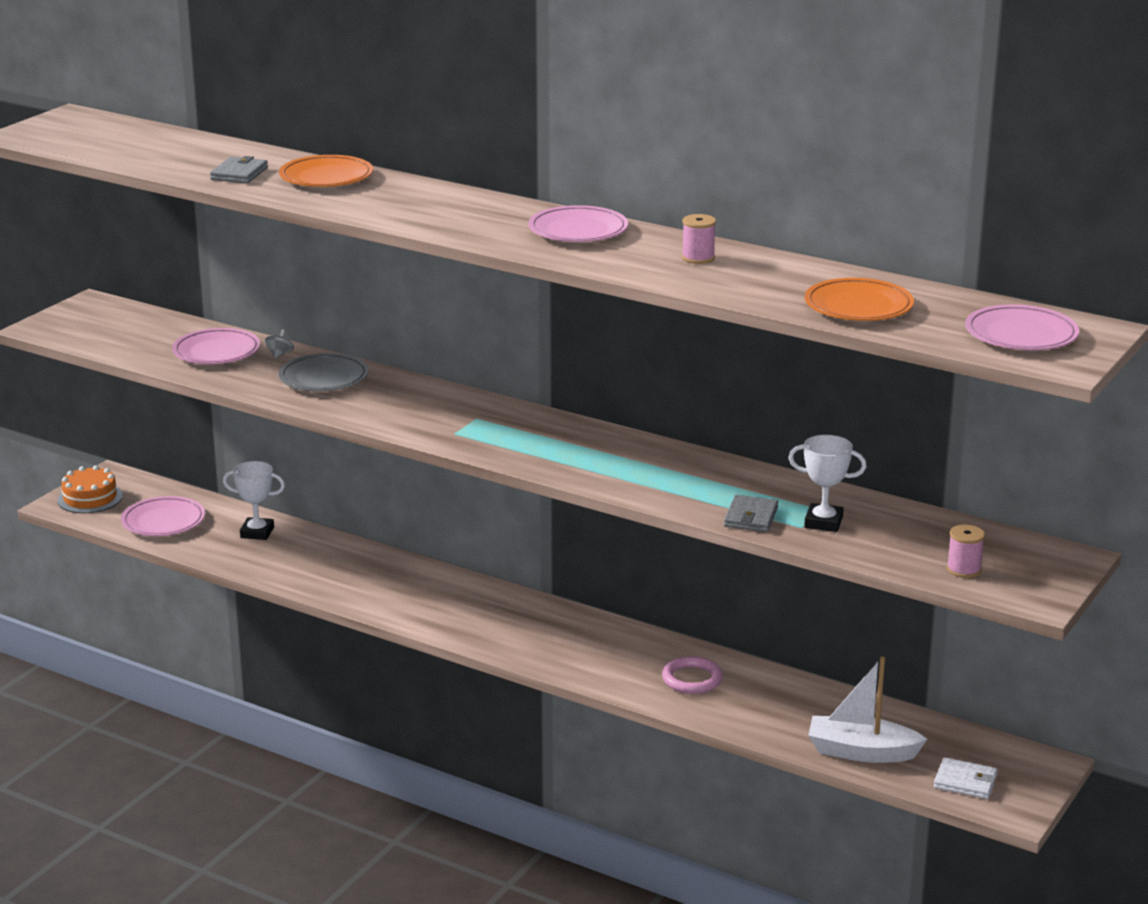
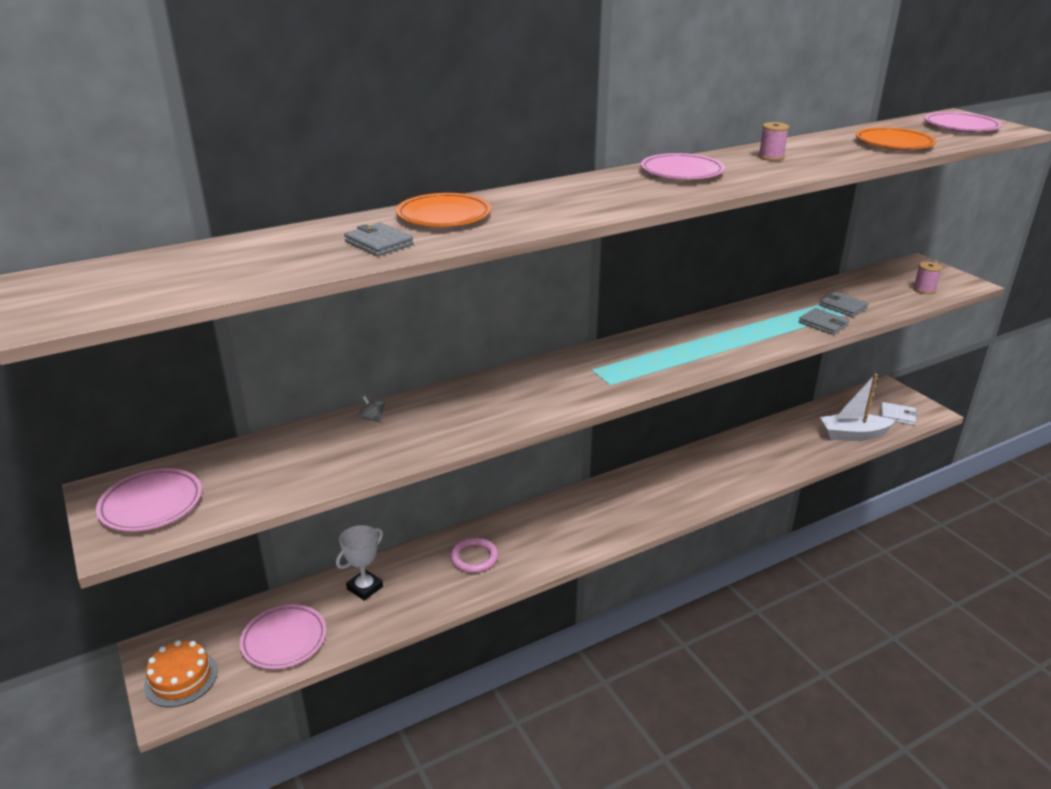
camera: 60 degrees left, 5 degrees up
(216, 352) = (326, 448): pink plate -> pink plate (151, 504)
(323, 378) = (447, 411): grey plate -> none
(692, 679) = (738, 462): pink ring -> pink ring (474, 558)
(823, 522) = (842, 307): white trophy -> grey wallet
(861, 752) = (852, 435): white boat -> white boat turned 45 degrees clockwise
(965, 782) = (897, 415): white wallet -> white wallet turned 60 degrees clockwise

